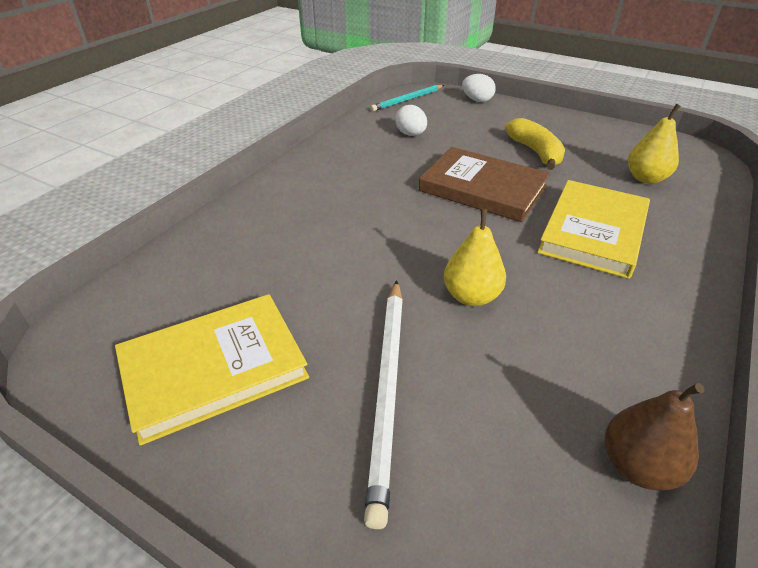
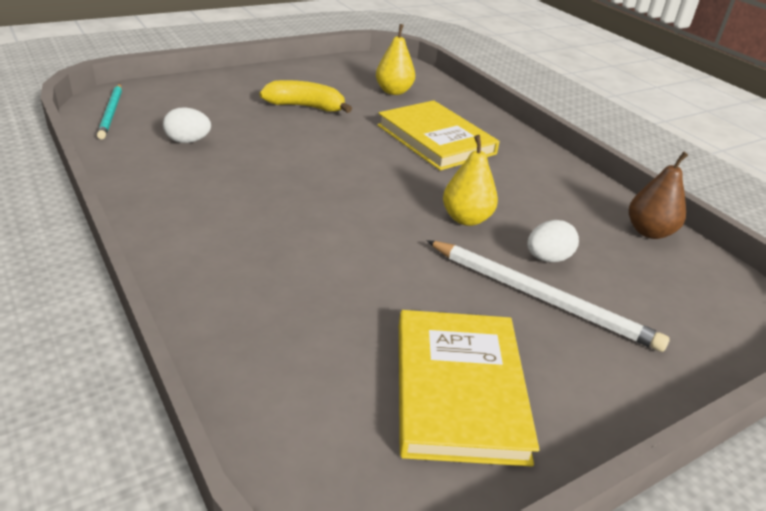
camera: 65 degrees left, 5 degrees down
(477, 100) = (175, 85): white egg -> white egg (547, 258)
(483, 188) = (330, 151): brown book -> none

